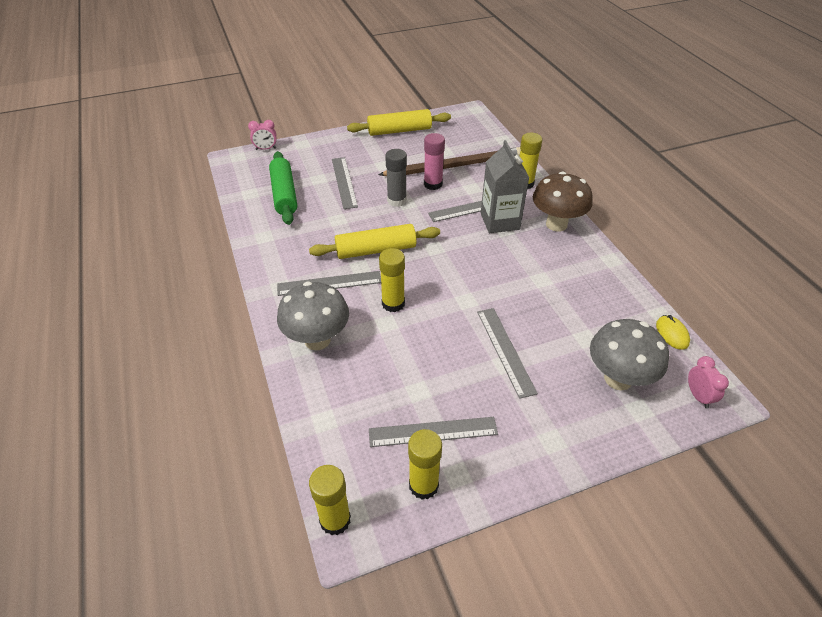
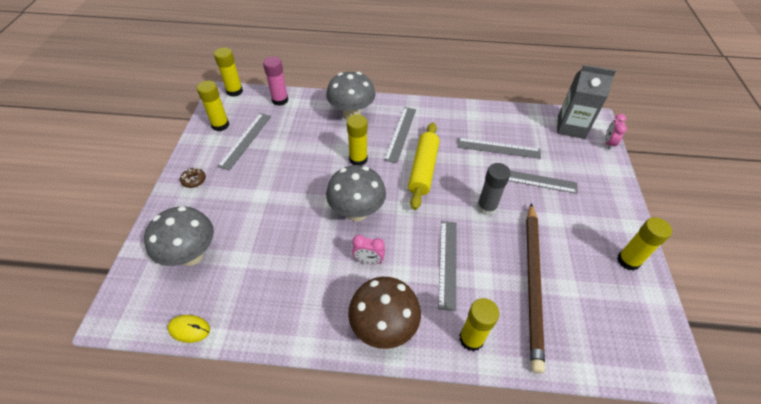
camera: 115 degrees right, 5 degrees up
(284, 194) = (526, 137): green rolling pin -> none
(399, 130) = (628, 261): yellow rolling pin -> yellow glue stick
(433, 184) = (503, 247): pink glue stick -> pink glue stick (280, 100)
(465, 277) = (357, 212): none -> grey mushroom
(500, 221) = (415, 276): grey carton -> grey carton (571, 127)
(505, 351) = (270, 201): grey ruler -> grey ruler (498, 148)
(536, 446) = (194, 180): none -> brown donut
(698, 396) = (131, 299): pink clock -> pink clock (368, 260)

